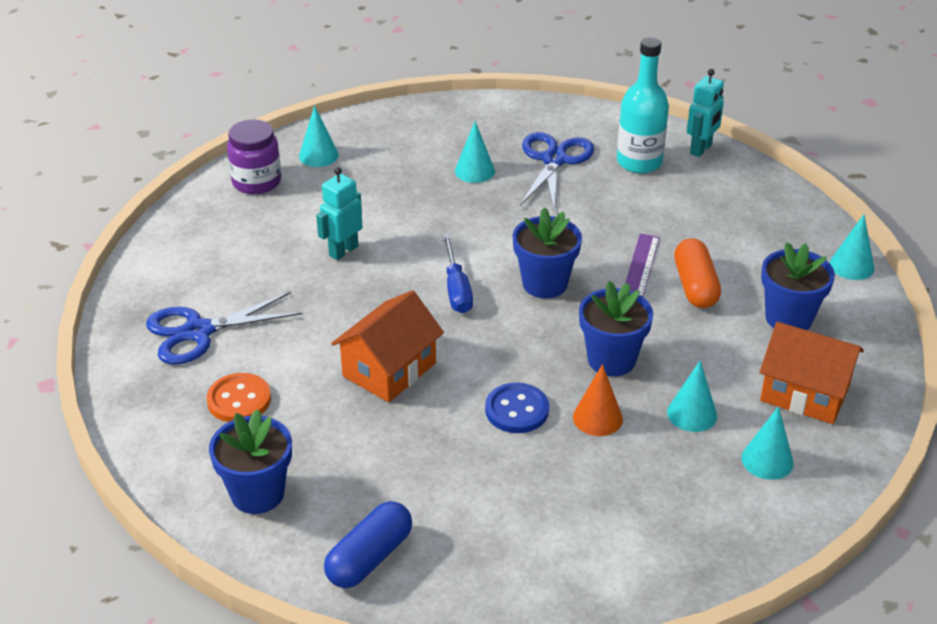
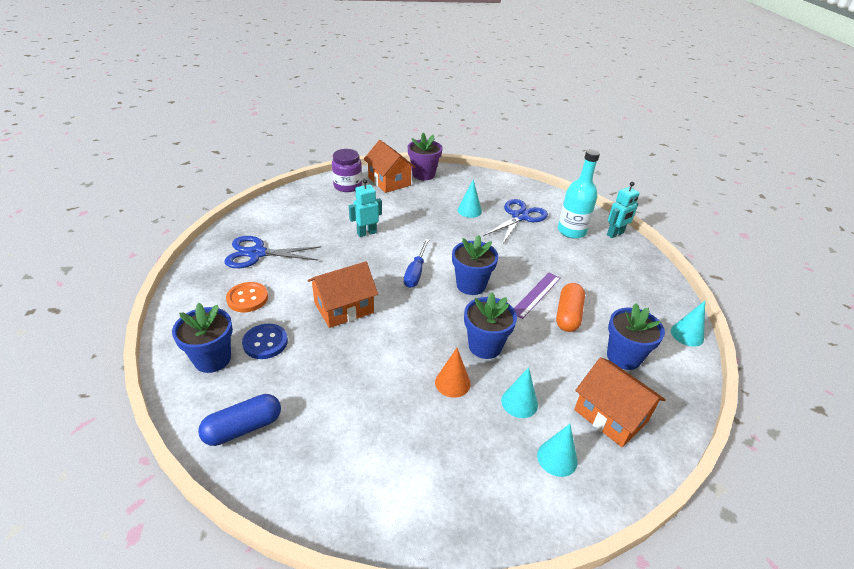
camera: 20 degrees right, 0 degrees up
(318, 155) = (389, 181): turquoise cone -> orange house
(365, 129) = (423, 174): none -> purple flower pot
(517, 410) = (403, 359): blue button -> blue button (265, 342)

